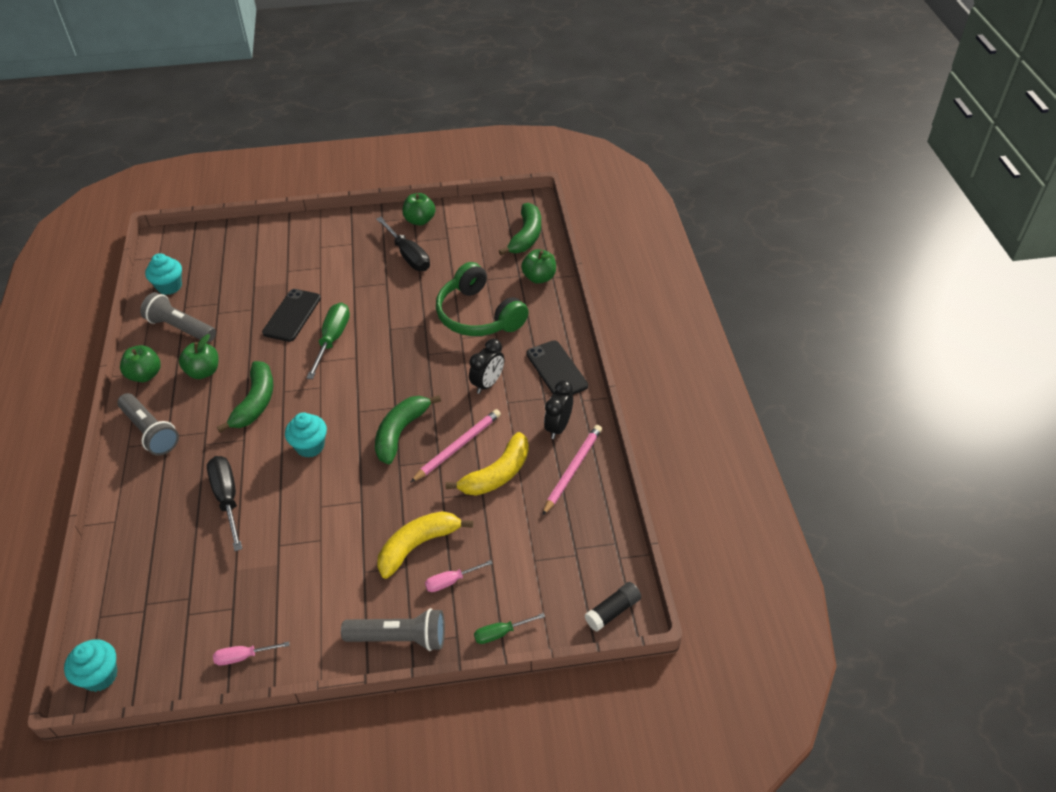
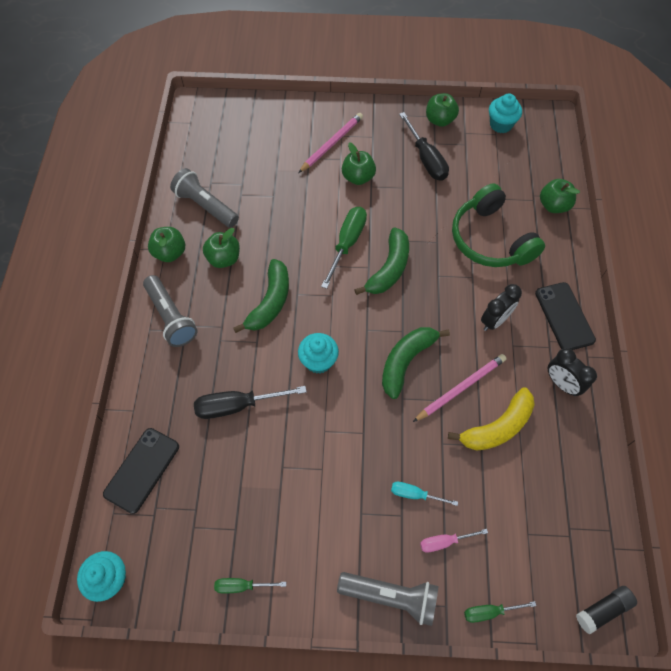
camera: 10 degrees right, 15 degrees up
(169, 286) = (198, 158): turquoise cupcake -> turquoise cupcake (501, 124)
(227, 499) = (237, 406): black screwdriver -> black screwdriver turned 90 degrees counterclockwise
(243, 657) = (242, 586): pink screwdriver -> green screwdriver
(292, 315) = (310, 209): black phone -> black phone (142, 470)
(339, 281) = (358, 177): none -> green apple
(418, 546) = (415, 494): yellow banana -> turquoise screwdriver
(526, 236) = (543, 155): green banana -> green banana (389, 269)
(558, 427) = (561, 384): black clock -> black clock turned 75 degrees counterclockwise
(572, 470) = (573, 436): pink pencil -> pink pencil (331, 144)

